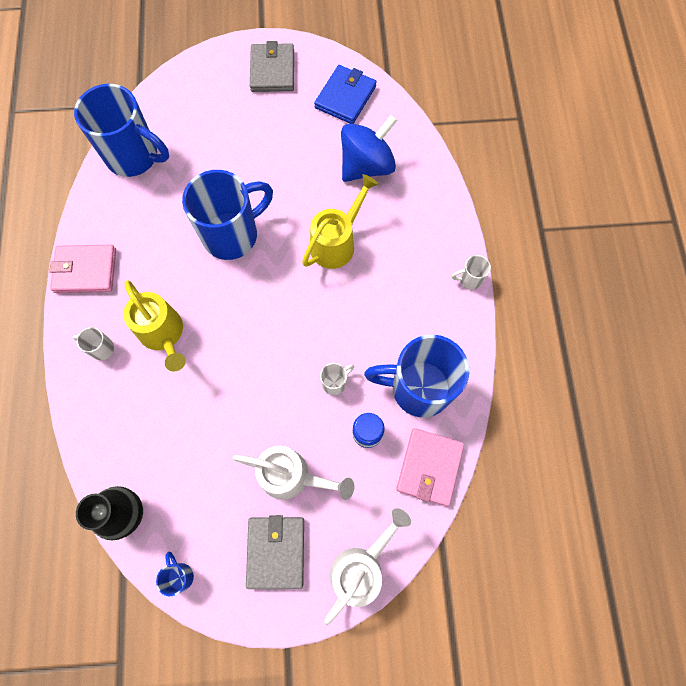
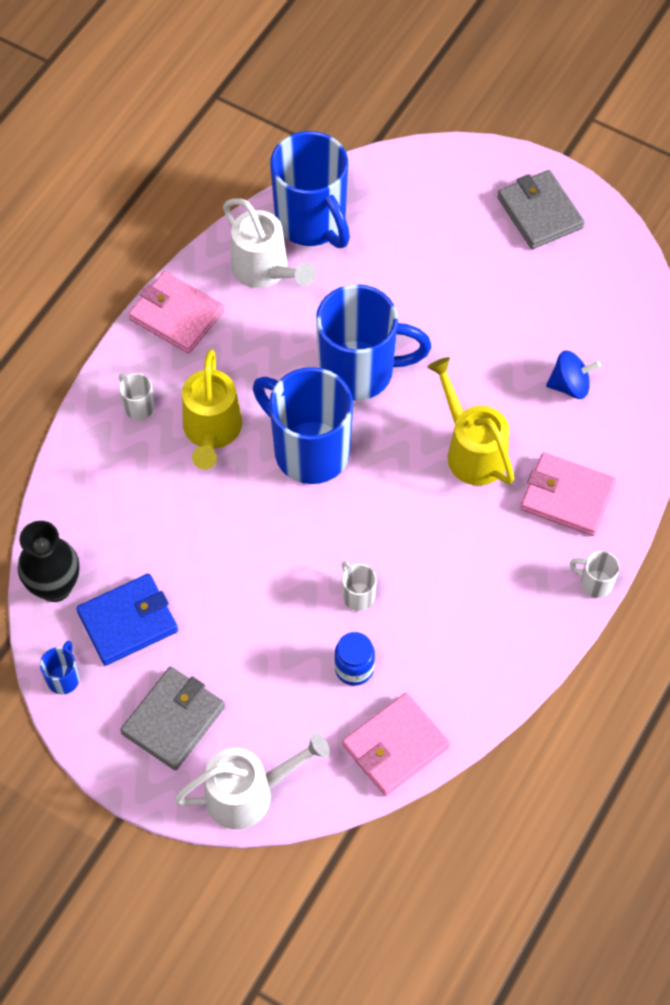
camera: 35 degrees right, 10 degrees down
(272, 70) = (539, 213): grey wallet -> grey wallet turned 60 degrees counterclockwise
(292, 476) = (243, 659): white watering can -> white watering can (265, 271)
(335, 382) = (357, 595): white mug -> white mug turned 120 degrees counterclockwise
(337, 242) = (471, 450): yellow watering can -> yellow watering can turned 105 degrees counterclockwise
(345, 97) = (604, 292): blue wallet -> blue wallet (128, 621)
(366, 165) = (570, 385): blue spinning top -> blue spinning top, size x0.57
(415, 236) = (567, 497): none -> pink wallet
(418, 388) = (445, 659): blue mug -> blue mug (309, 450)

